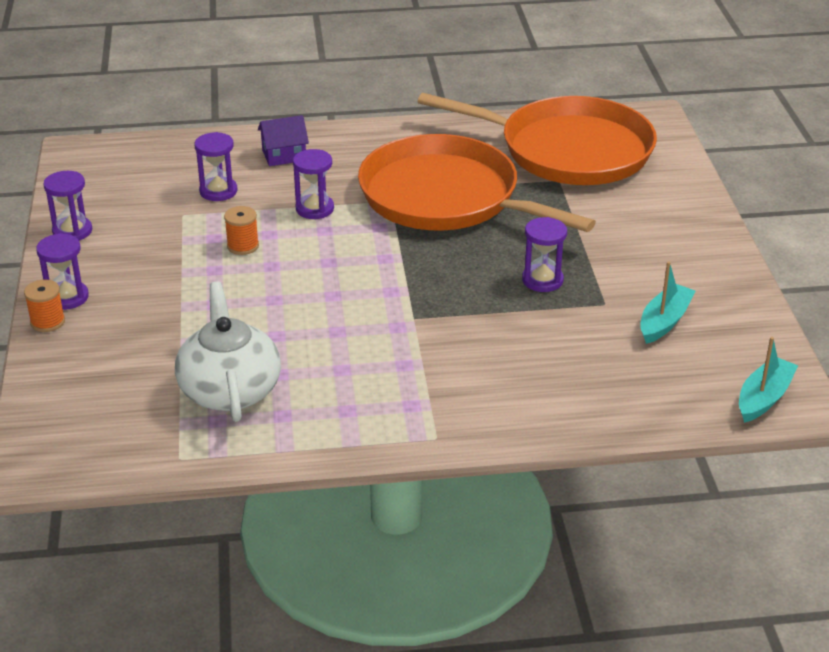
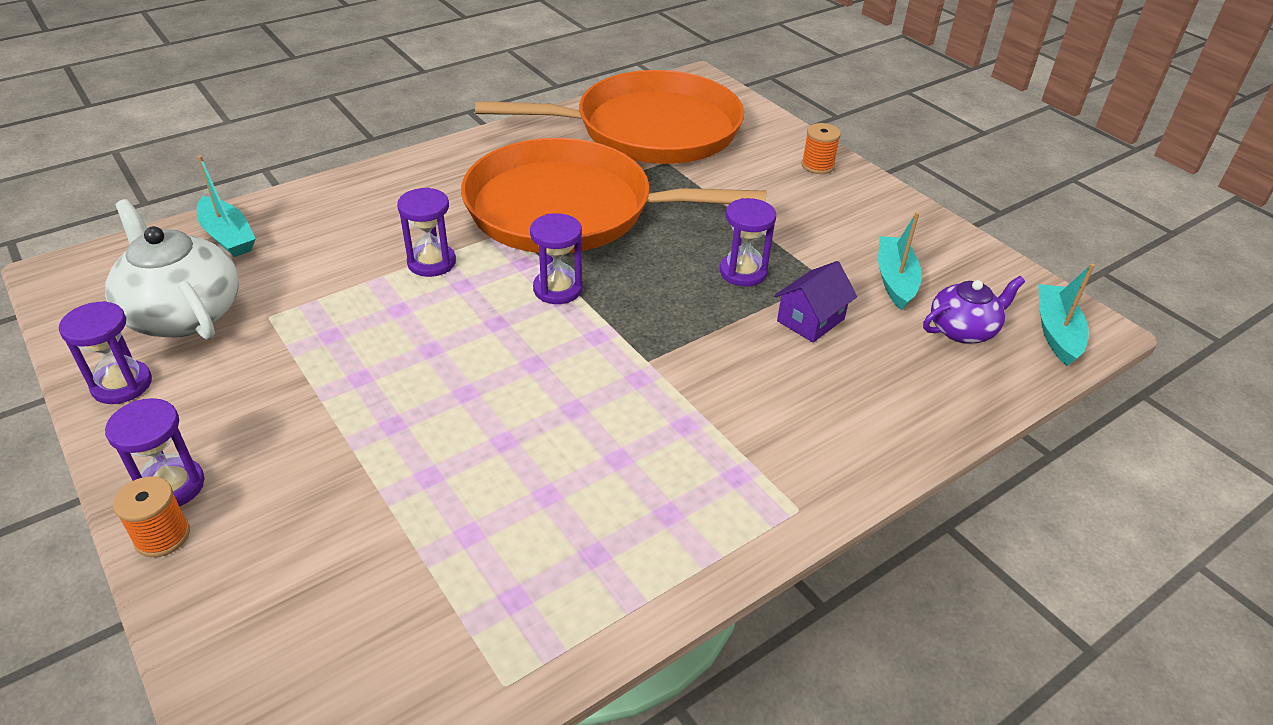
camera: 30 degrees left, 5 degrees up
(190, 153) = (228, 236): none -> turquoise boat
(218, 191) = (296, 273): purple hourglass -> purple hourglass (557, 289)
(230, 390) = (499, 543): white teapot -> white teapot (183, 314)
(243, 246) = (375, 334): orange spool -> orange spool (817, 166)
(284, 155) = (348, 209): purple house -> purple house (810, 320)
(683, 372) = (963, 330): none -> purple teapot

